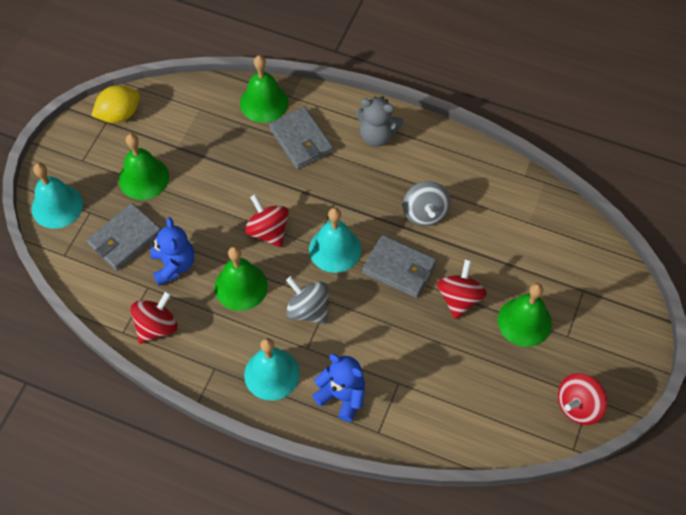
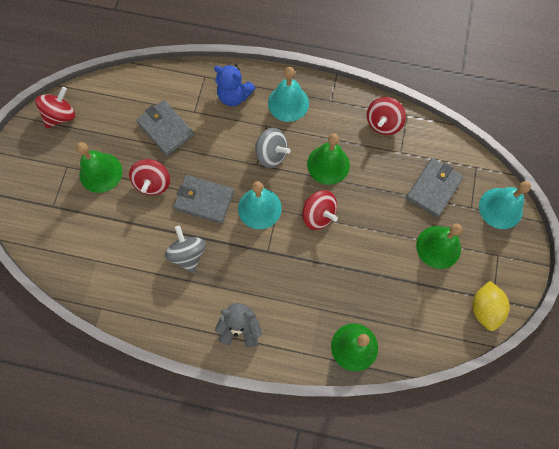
camera: 170 degrees right, 10 degrees up
(119, 114) = (484, 309): yellow lemon -> yellow lemon turned 45 degrees counterclockwise
(174, 265) = (386, 173): blue teddy bear -> none
(301, 140) = (310, 310): grey wallet -> grey wallet (165, 129)

